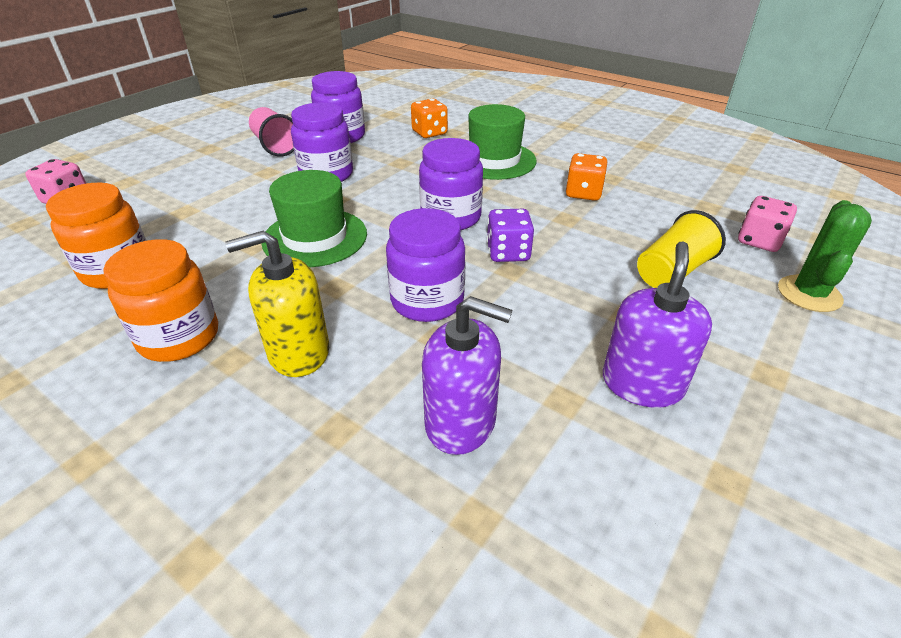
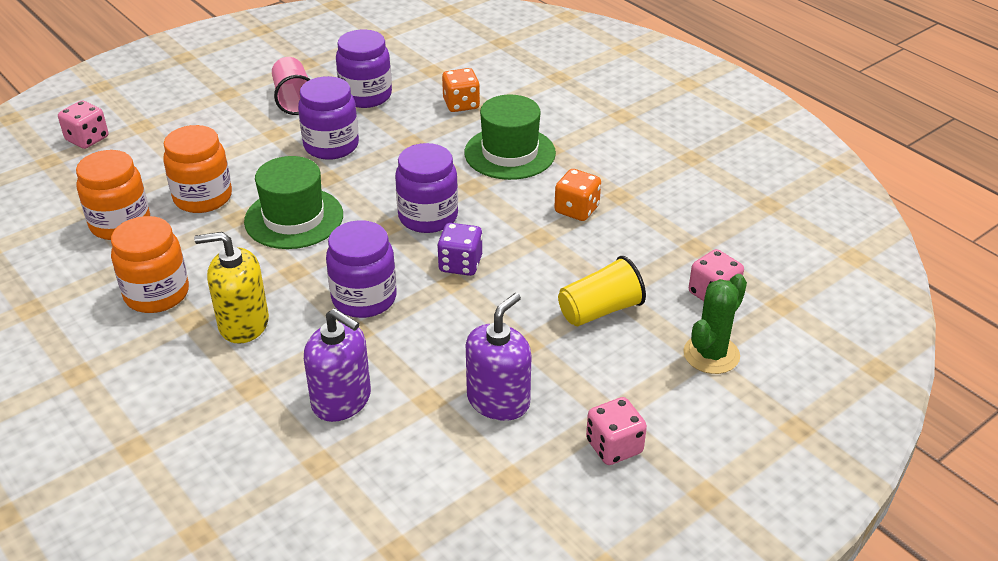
camera: 15 degrees right, 0 degrees up
(209, 233) = (203, 197): none -> orange jar
(807, 411) = (614, 446): none -> pink dice

